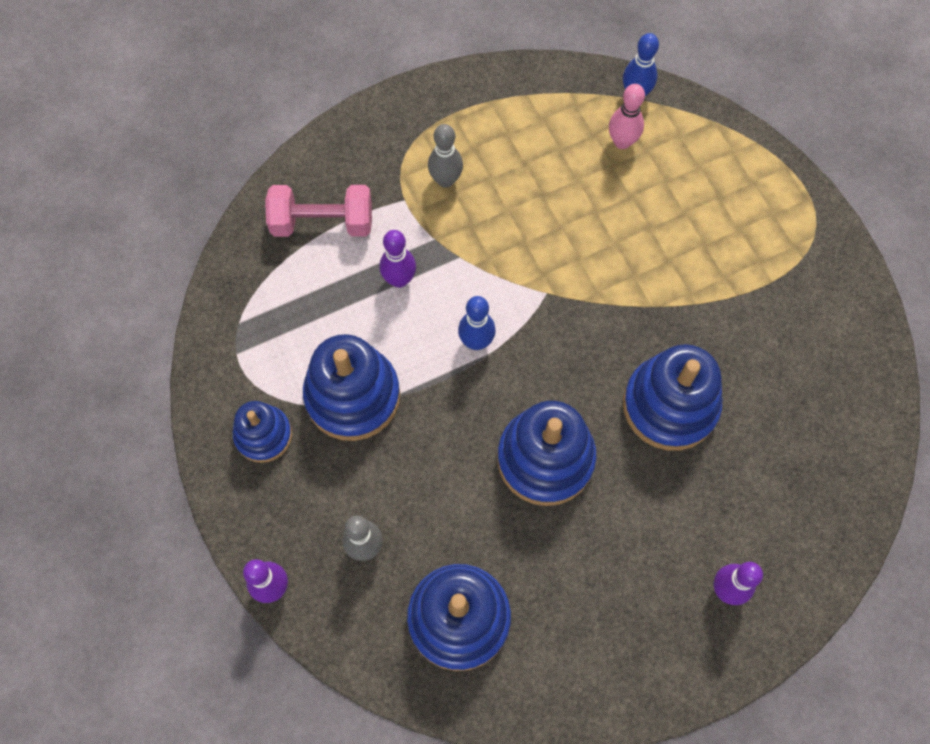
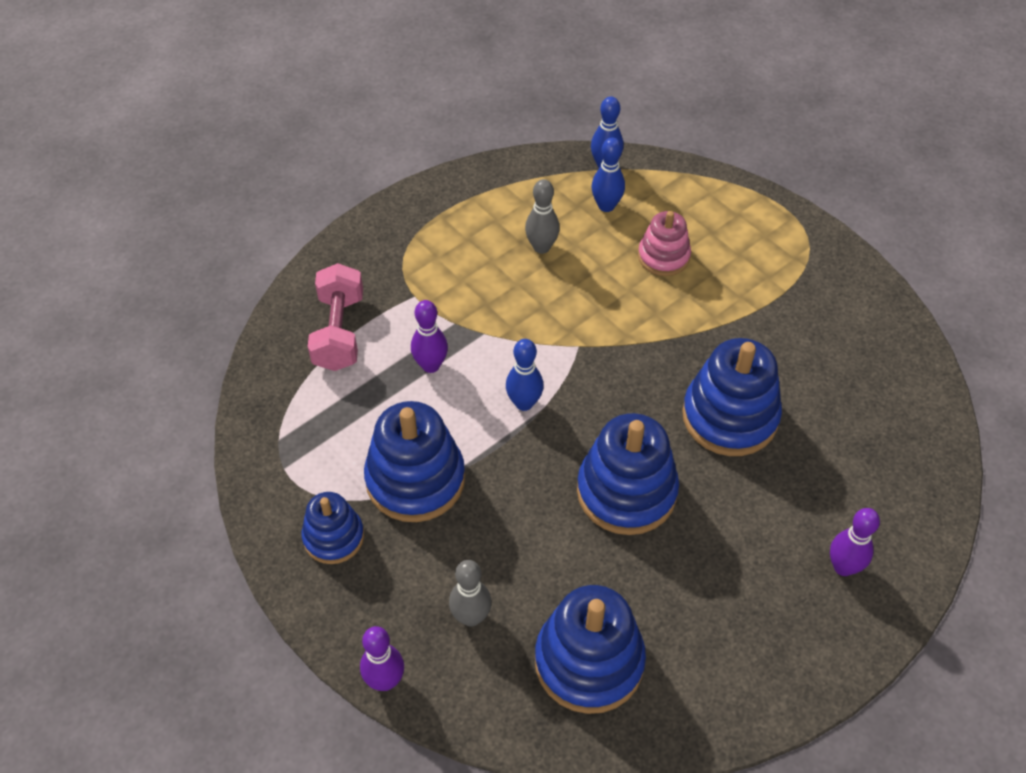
camera: 15 degrees left, 15 degrees down
(322, 222) = (339, 332): pink dumbbell -> pink dumbbell turned 75 degrees counterclockwise
(445, 180) = (449, 271): grey bowling pin -> grey bowling pin (541, 247)
(622, 142) = (606, 206): pink bowling pin -> blue bowling pin
(661, 213) = (663, 256): none -> pink stacking toy

